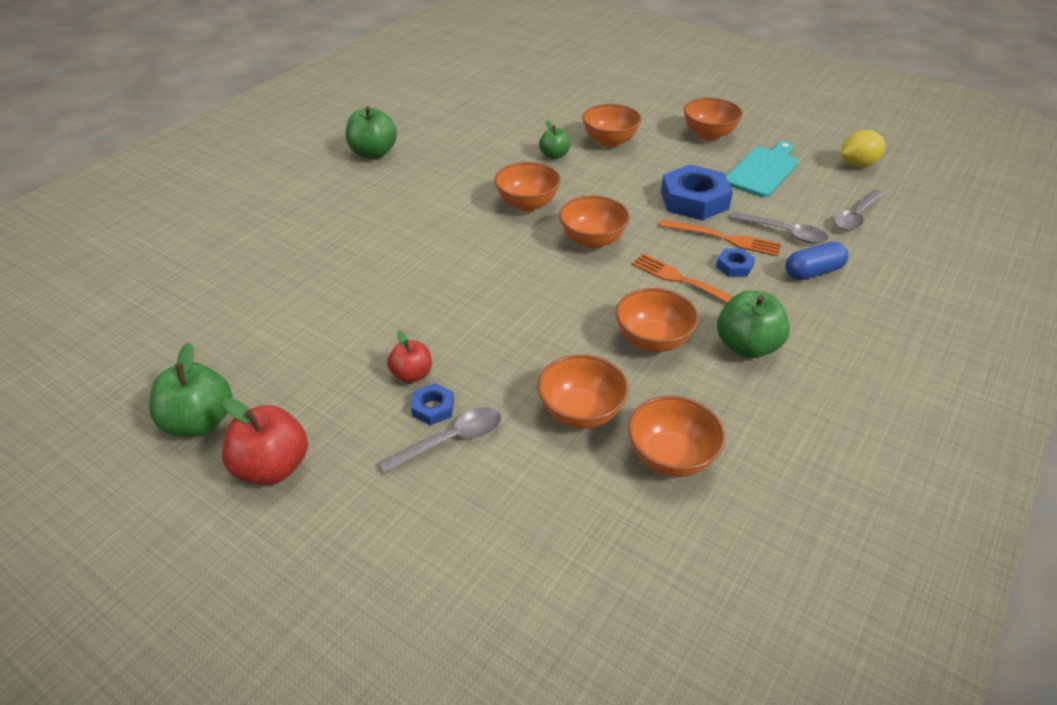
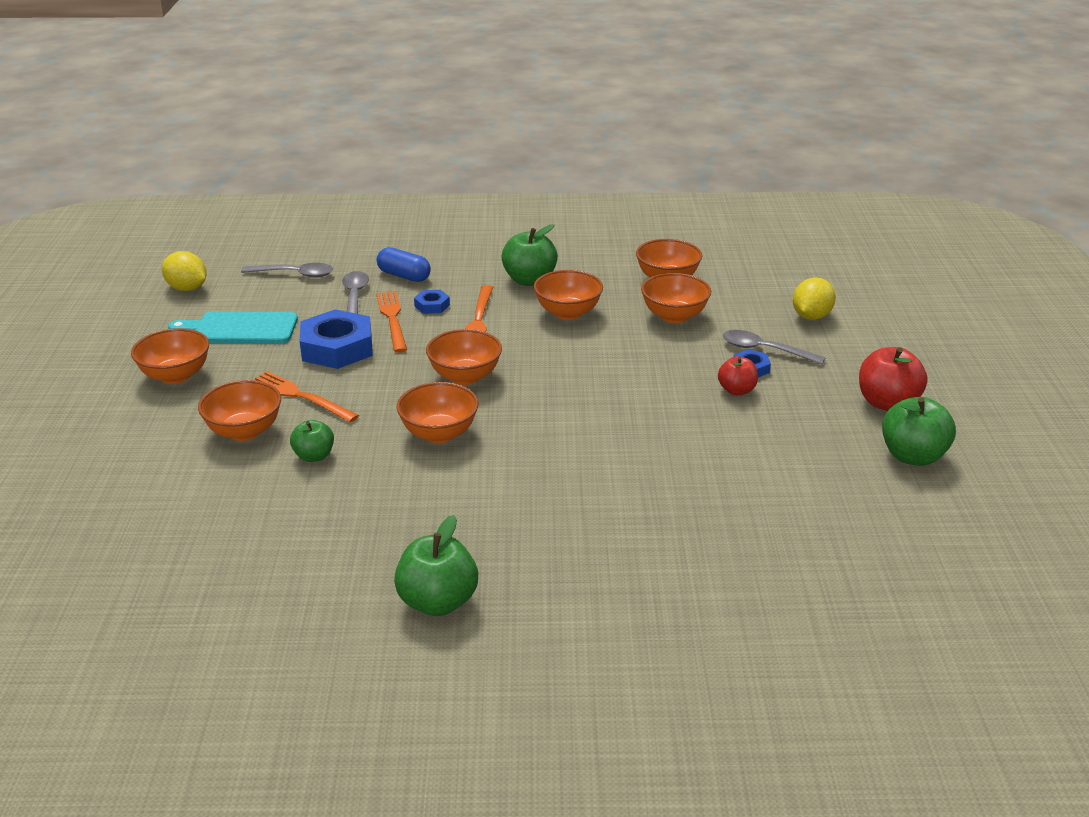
camera: 125 degrees left, 10 degrees down
(473, 535) = (811, 316): none -> yellow lemon
(634, 169) = (301, 396): none -> orange fork

